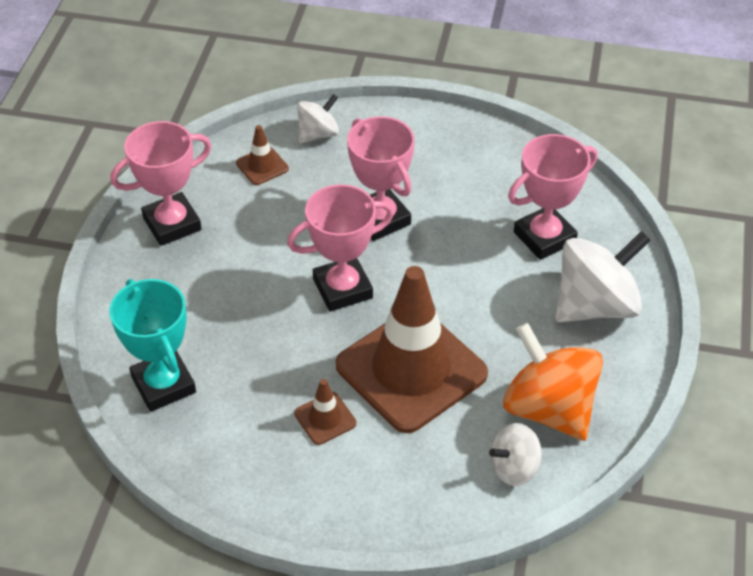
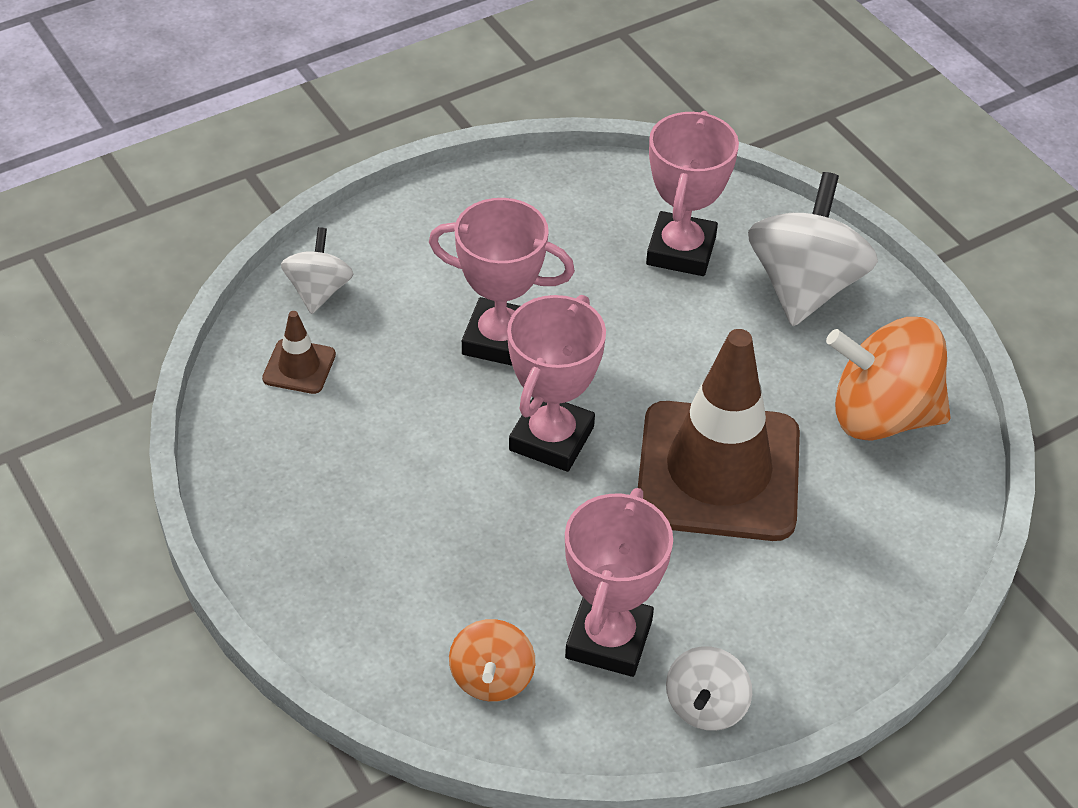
camera: 45 degrees left, 0 degrees up
(163, 384) = (492, 678): turquoise trophy -> orange spinning top
(172, 224) = (276, 500): pink trophy -> pink trophy (608, 639)
(325, 418) = (698, 582): brown traffic cone -> none
(514, 468) = (919, 494): white spinning top -> white spinning top (705, 706)

